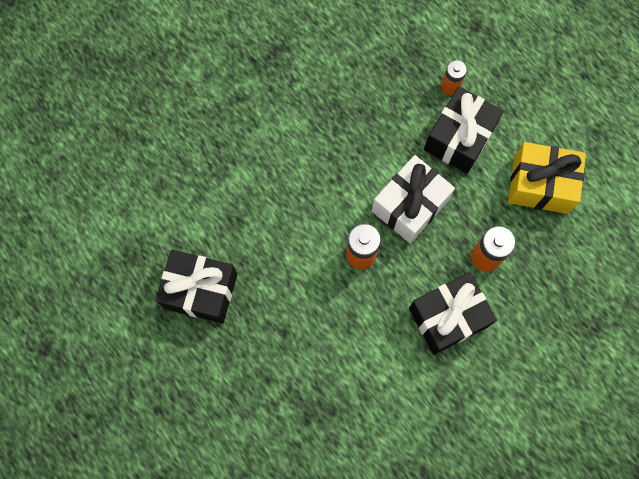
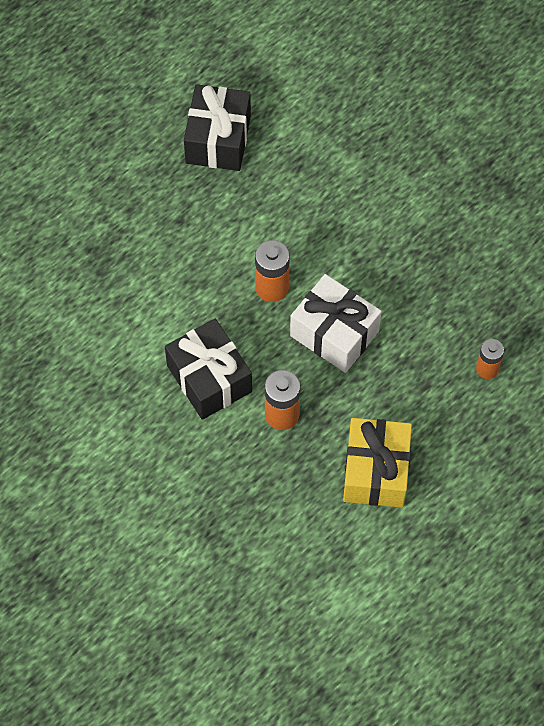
camera: 85 degrees right, 10 degrees down
(459, 138) = (423, 381): black gift -> none

